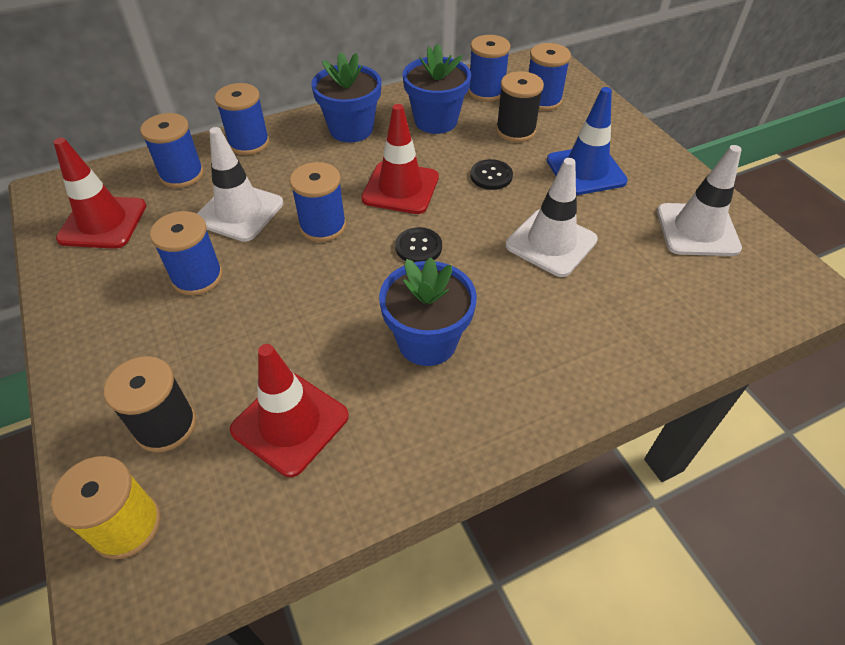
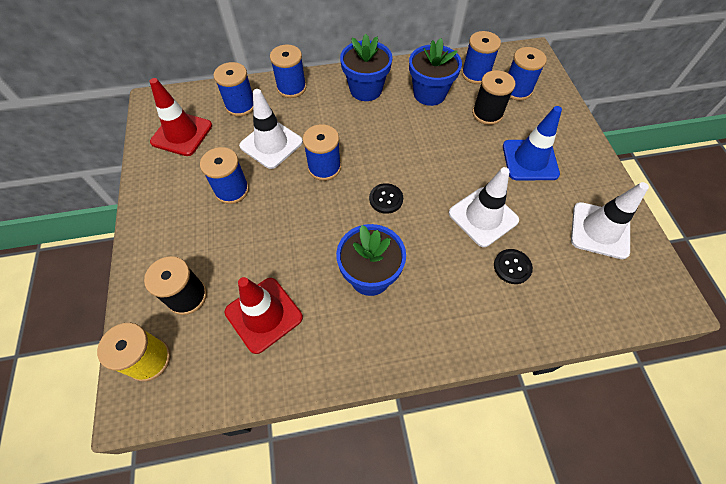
camera: 15 degrees right, 10 degrees up
(400, 188) = (387, 147): red traffic cone -> none
(491, 176) = (456, 150): black button -> black button (512, 267)

